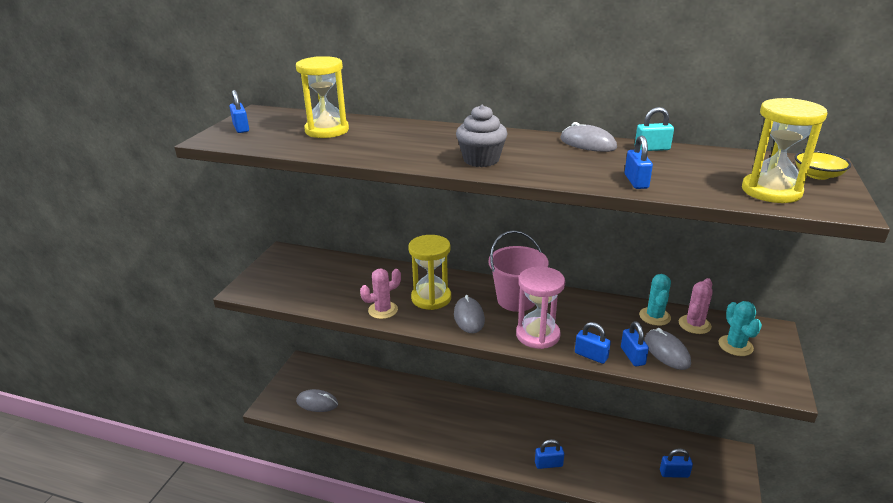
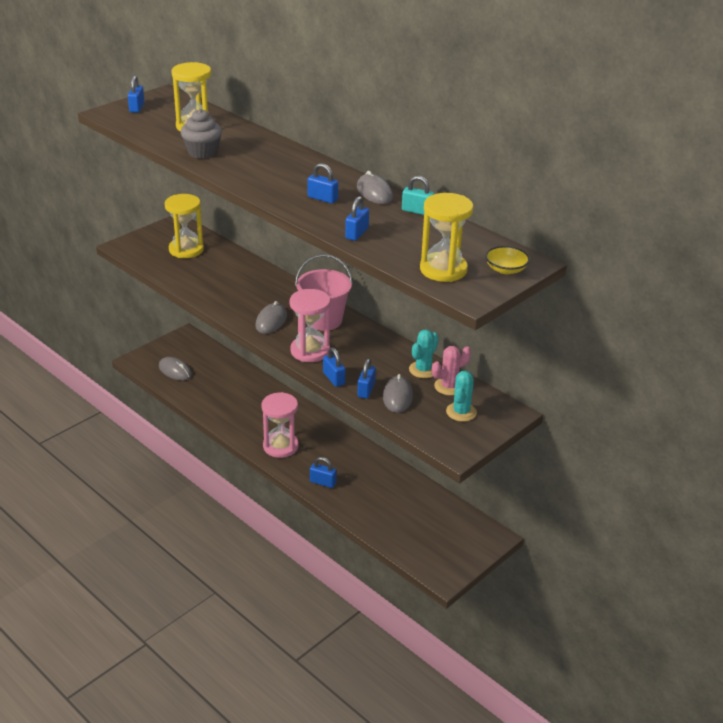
camera: 25 degrees right, 5 degrees up
(383, 310) = (211, 294): pink cactus -> none
(431, 298) = (257, 297): yellow hourglass -> yellow hourglass (186, 250)
(479, 442) = (280, 446): none -> pink hourglass
(481, 160) = (272, 184): grey cupcake -> grey cupcake (202, 152)
(674, 473) = (423, 529): blue padlock -> blue padlock (322, 198)

